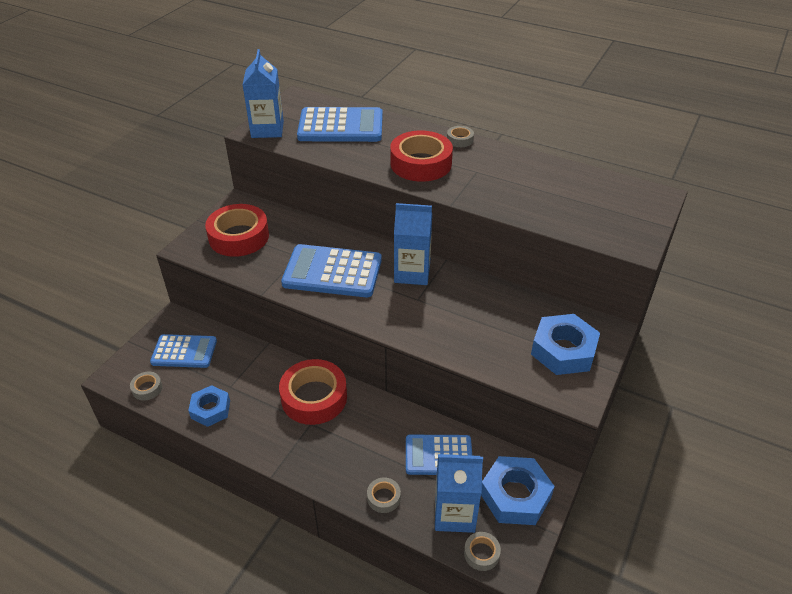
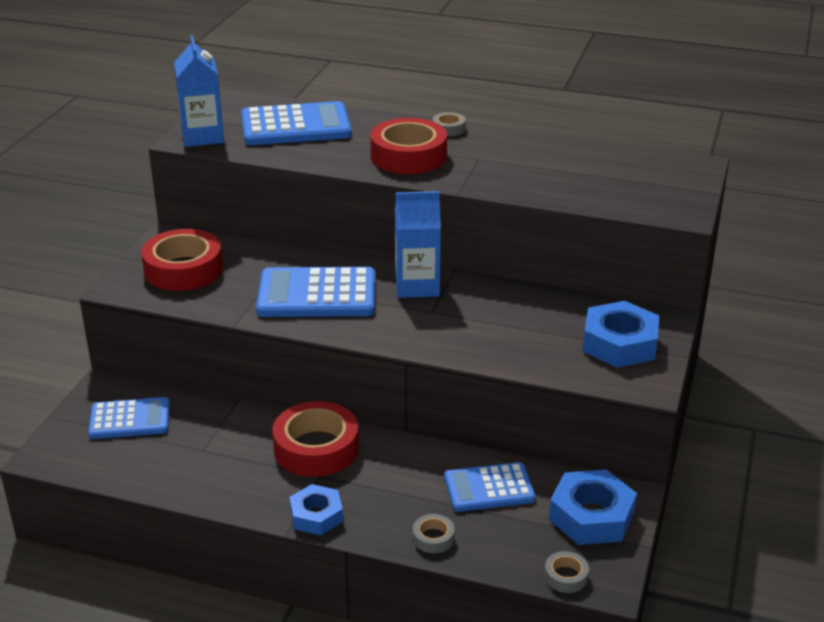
camera: 10 degrees left, 10 degrees down
(147, 388) = (93, 464): grey tape -> none
(210, 409) = (185, 476): blue nut -> blue nut (316, 515)
(454, 513) = (523, 542): blue carton -> none

